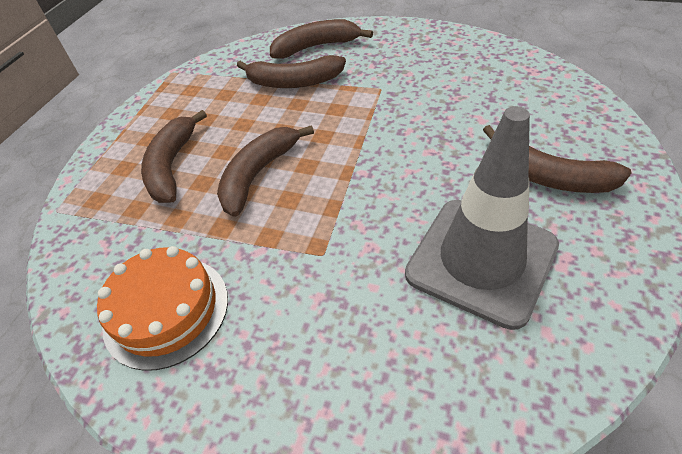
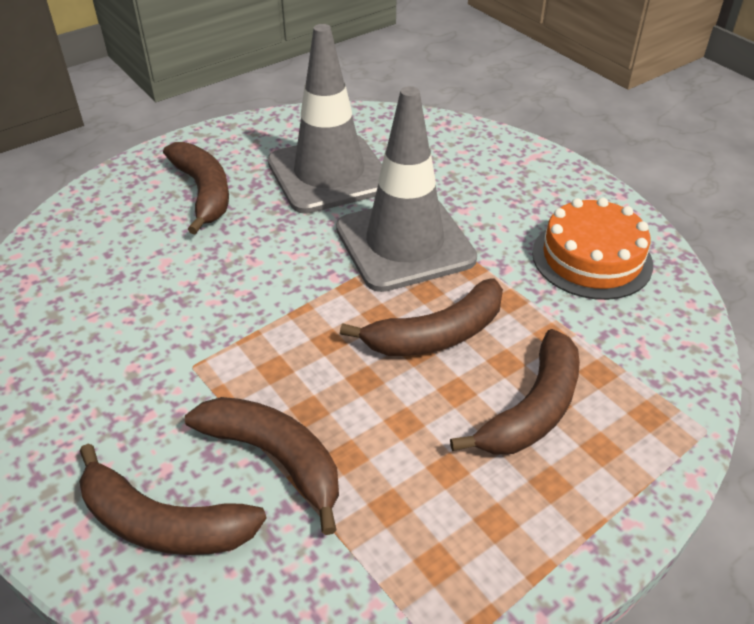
camera: 150 degrees left, 5 degrees down
(338, 227) = (405, 244): none -> grey traffic cone

